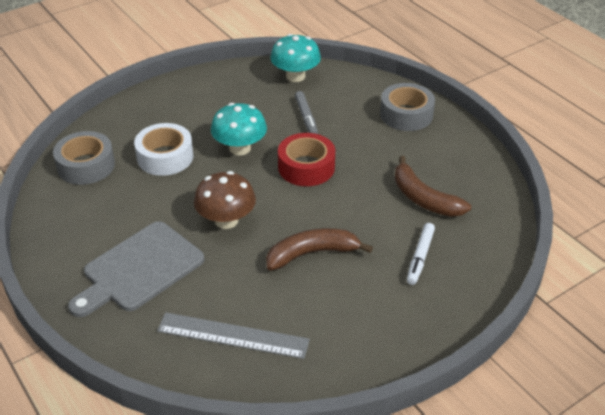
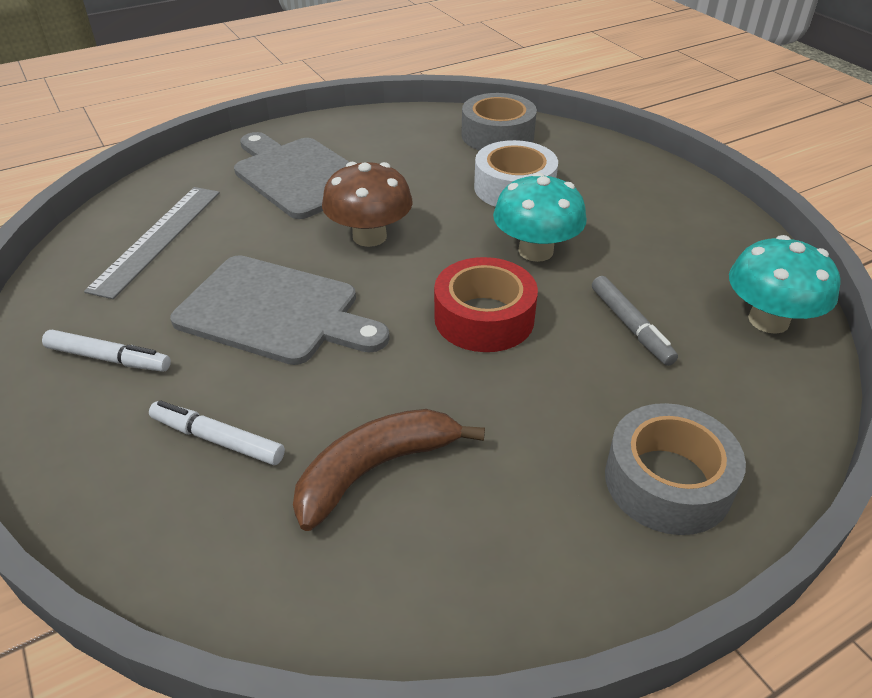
camera: 95 degrees right, 0 degrees up
(306, 117) = (631, 326): grey marker -> grey marker turned 105 degrees counterclockwise
(312, 254) = (274, 312): brown banana -> grey cutting board
(368, 323) = (109, 358): none -> white marker

